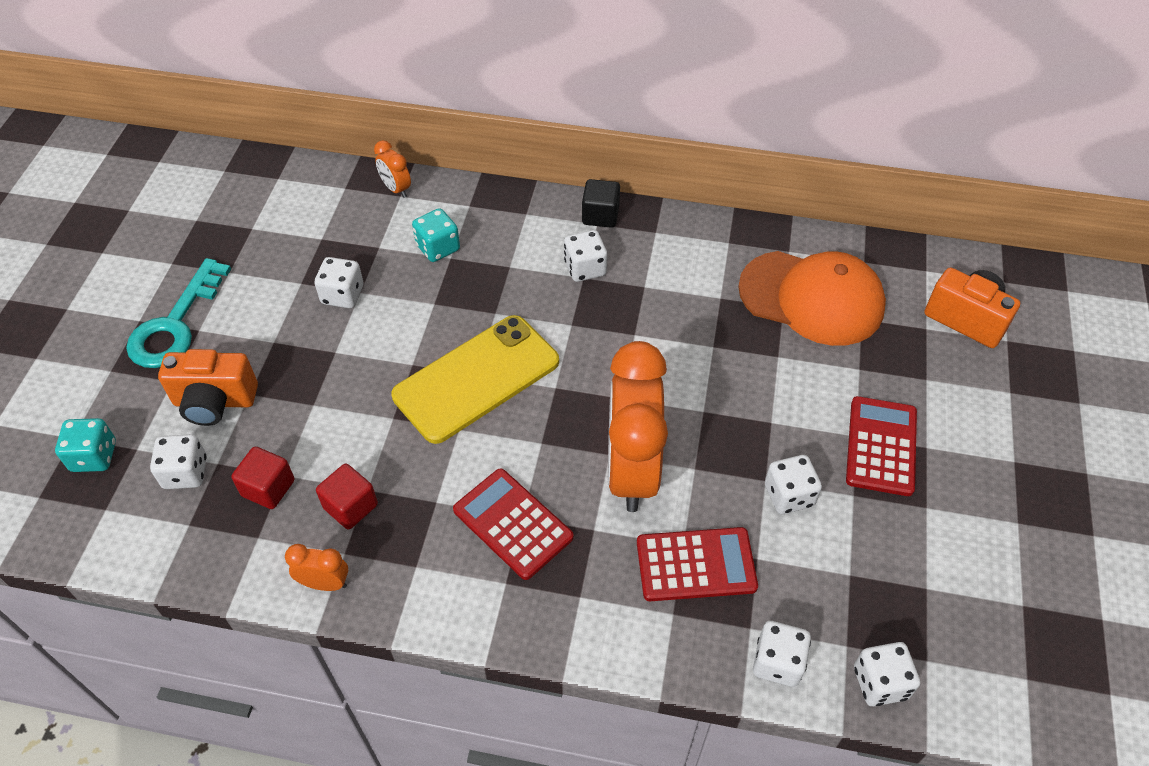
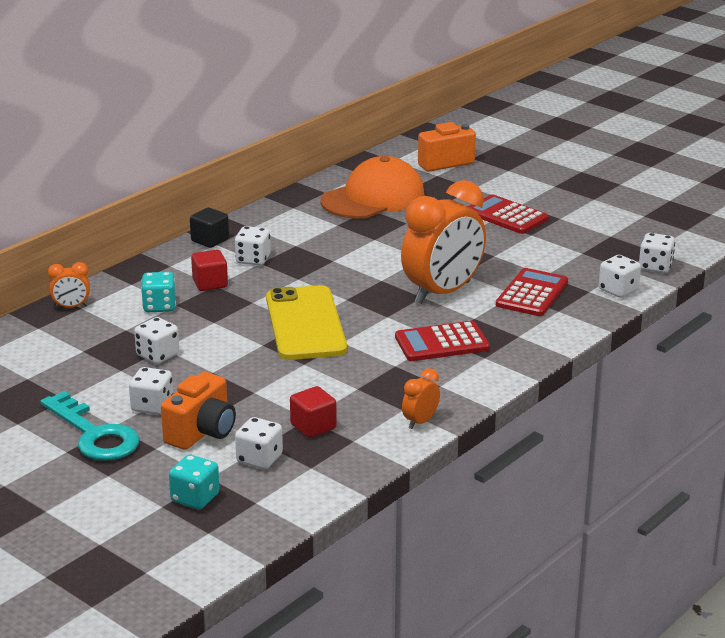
camera: 60 degrees left, 25 degrees down
(350, 506) = (365, 397): red cube -> red cube (210, 283)
(631, 470) = (442, 293): orange clock -> orange clock turned 75 degrees counterclockwise
(789, 495) = (512, 252): white dice -> white dice (152, 406)

